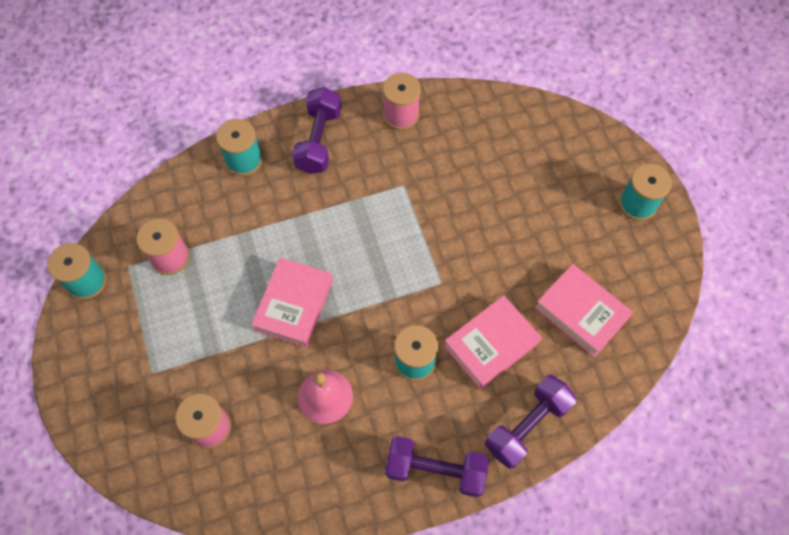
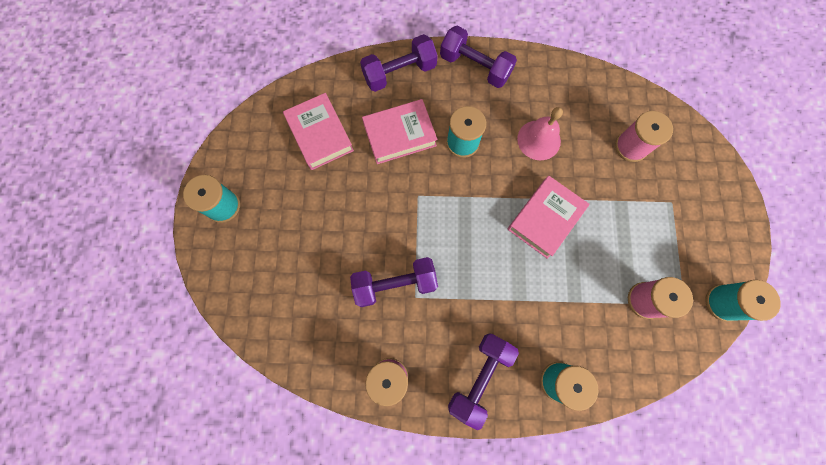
camera: 160 degrees left, 10 degrees up
(428, 190) = (395, 284): none -> purple dumbbell

